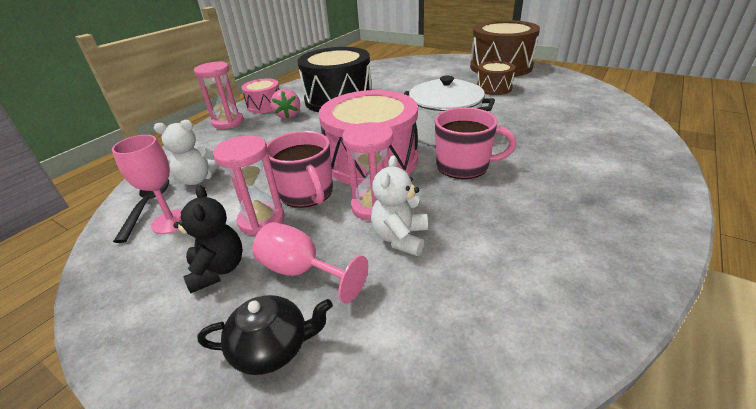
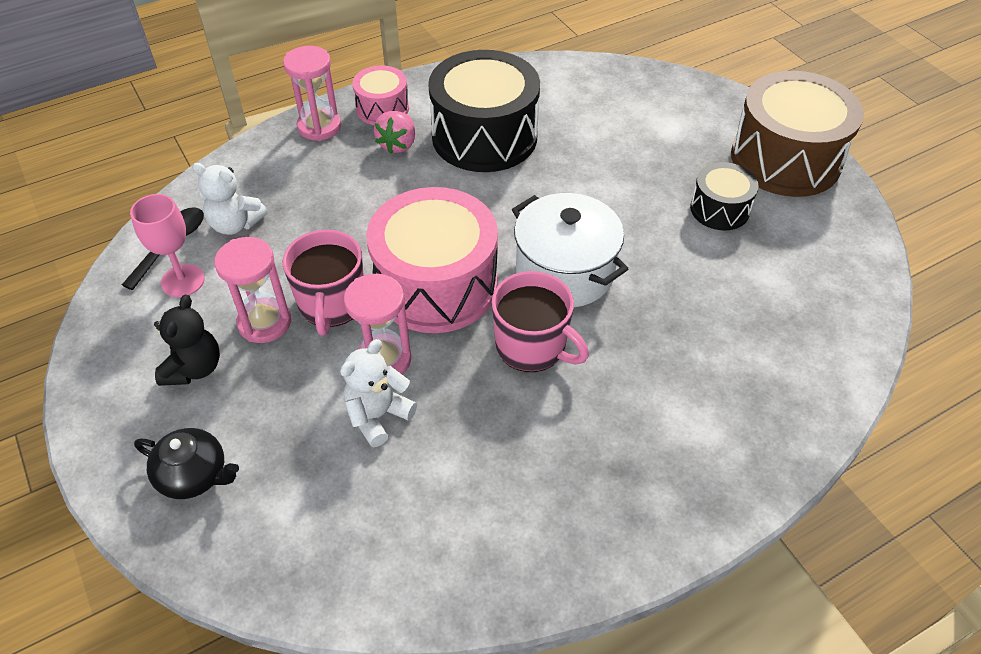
camera: 25 degrees right, 15 degrees up
(301, 271) = (262, 408): pink goblet -> none
(493, 88) = (719, 209): brown drum -> black drum

